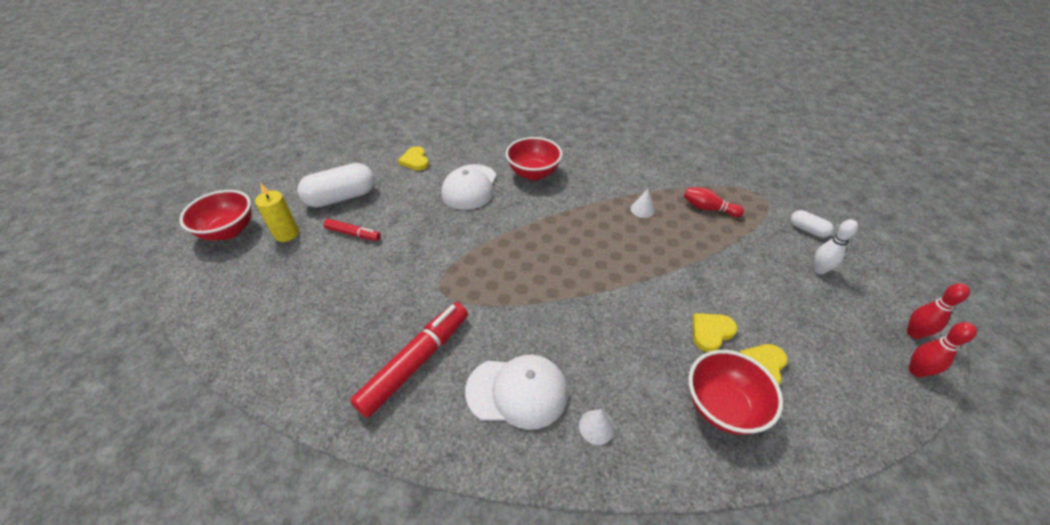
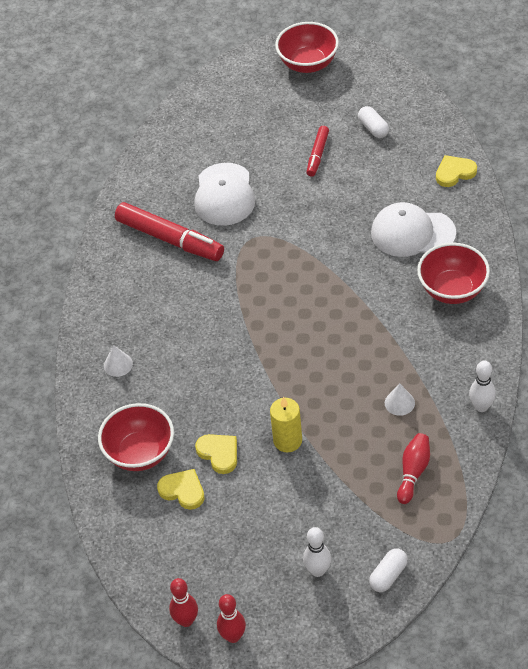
camera: 90 degrees right, 5 degrees up
(286, 234) = (310, 106): yellow candle -> yellow candle (287, 440)
(341, 197) = (373, 128): white capsule -> white capsule, size x0.51
(517, 392) = (146, 310): white cap -> white cap (224, 195)
(644, 171) = (481, 406): none -> white bowling pin

